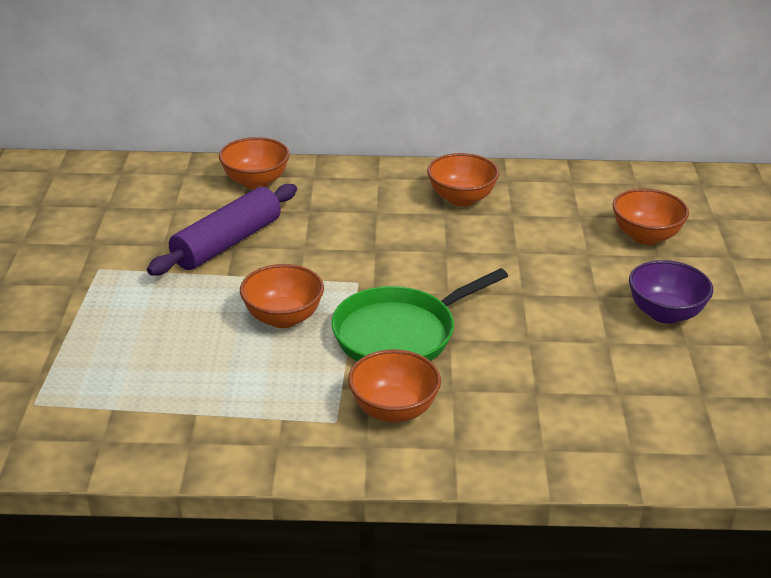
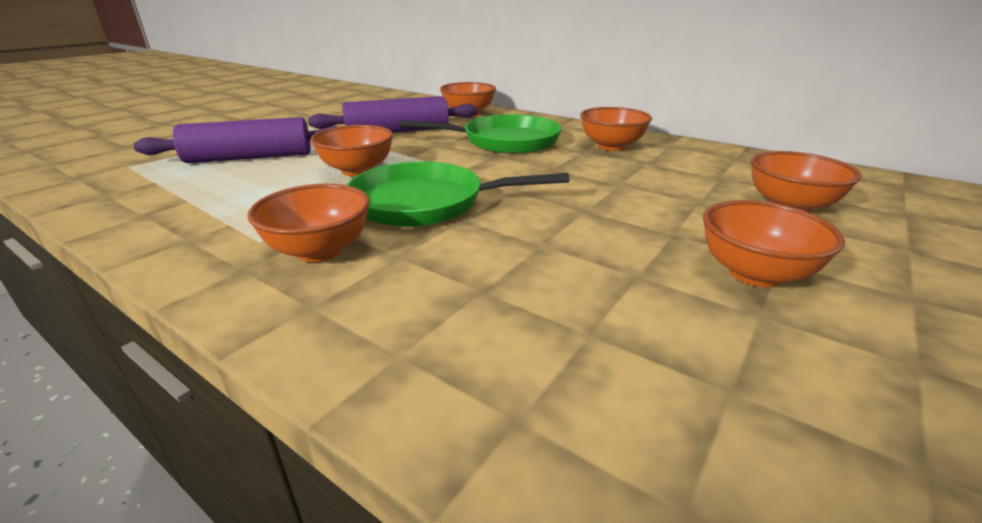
camera: 35 degrees right, 5 degrees down
(142, 341) = (250, 157): none -> purple rolling pin
(359, 223) = (505, 141): none -> green pan
(665, 313) = (754, 274): purple bowl -> orange bowl

